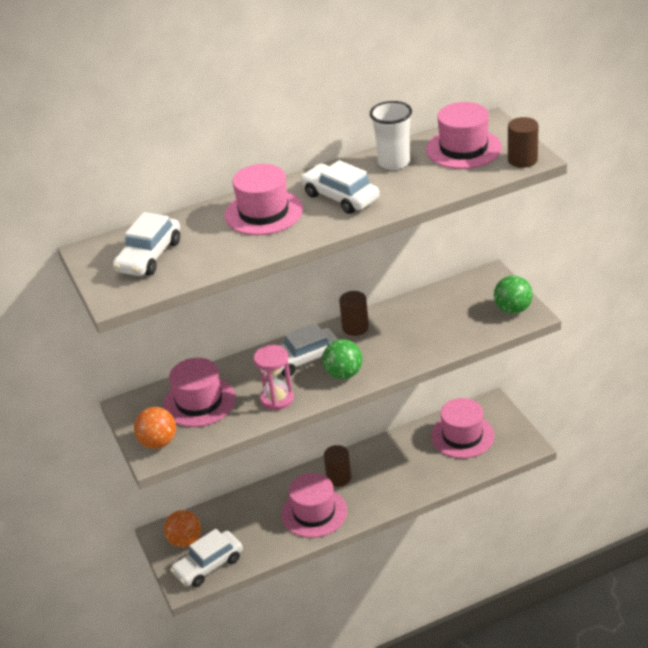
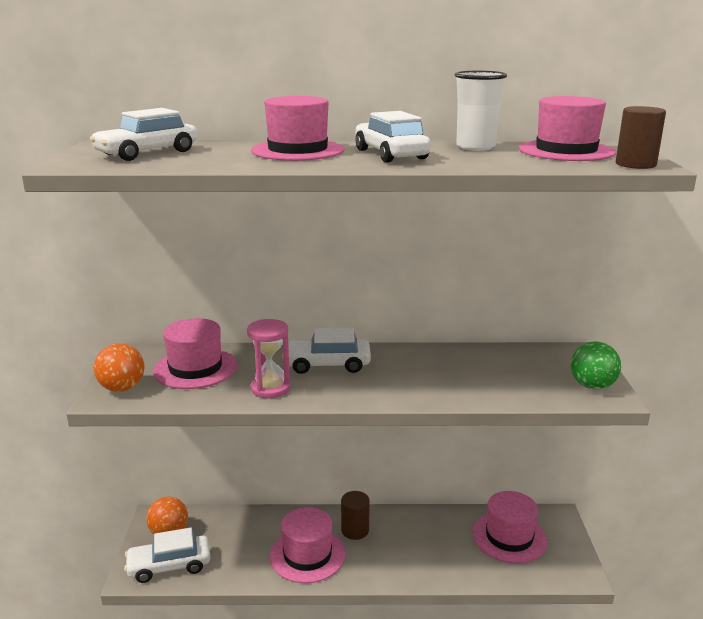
camera: 20 degrees right, 15 degrees down
(343, 374) = (358, 388): green ball -> none
(355, 327) = (402, 354): brown cylinder -> none

